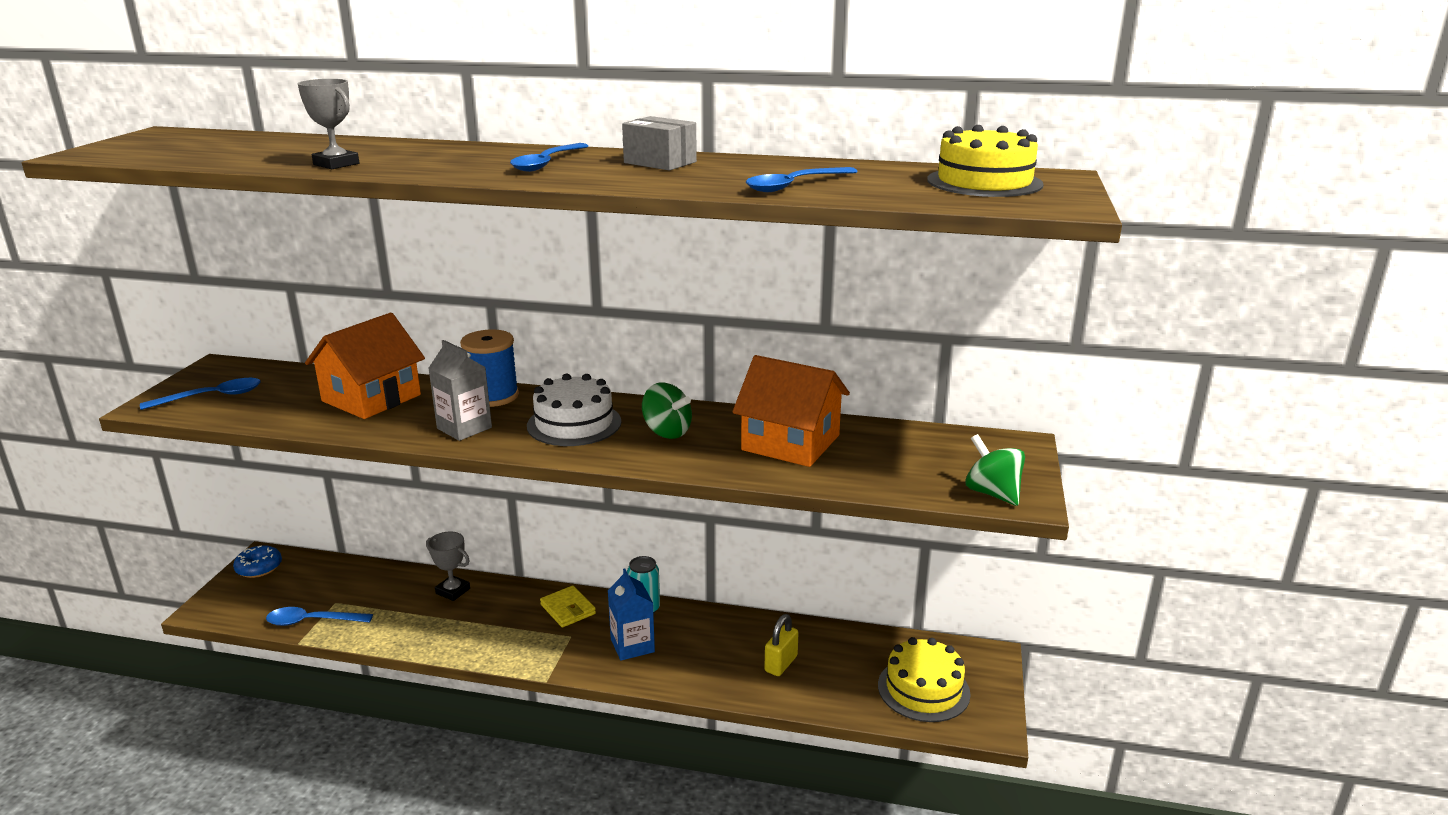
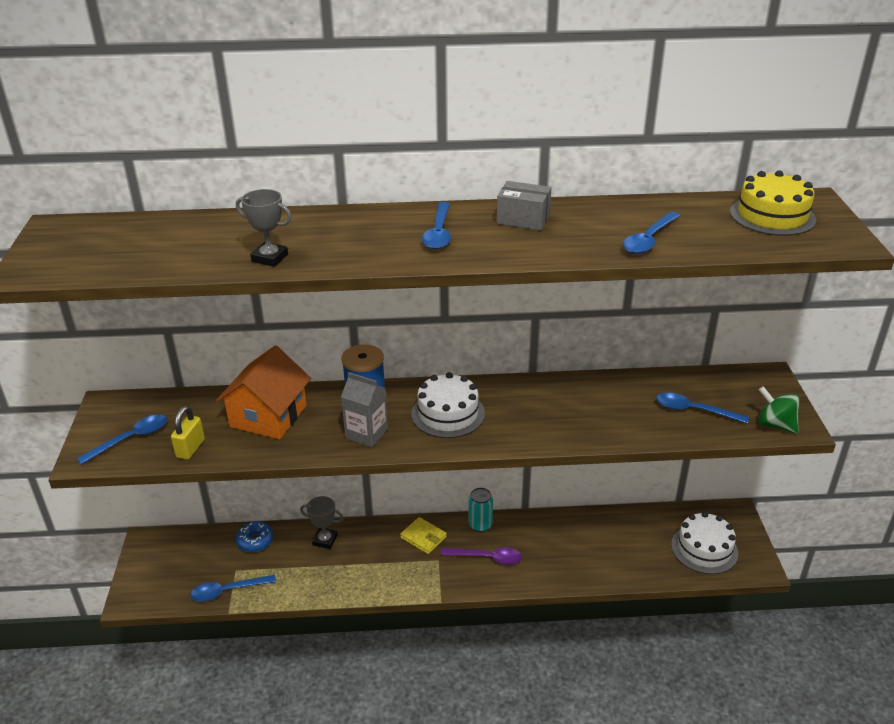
camera: 15 degrees left, 10 degrees up
(259, 568) = (150, 552): blue donut -> blue donut (255, 541)
(632, 645) = (488, 558): blue carton -> purple spoon
(667, 432) = (522, 409): green spinning top -> none
(781, 664) = (600, 550): yellow padlock -> yellow padlock (190, 448)
(791, 442) = (616, 403): orange house -> none
(888, 463) = (693, 410): none -> blue spoon
(923, 689) = (704, 549): yellow cake -> white cake

